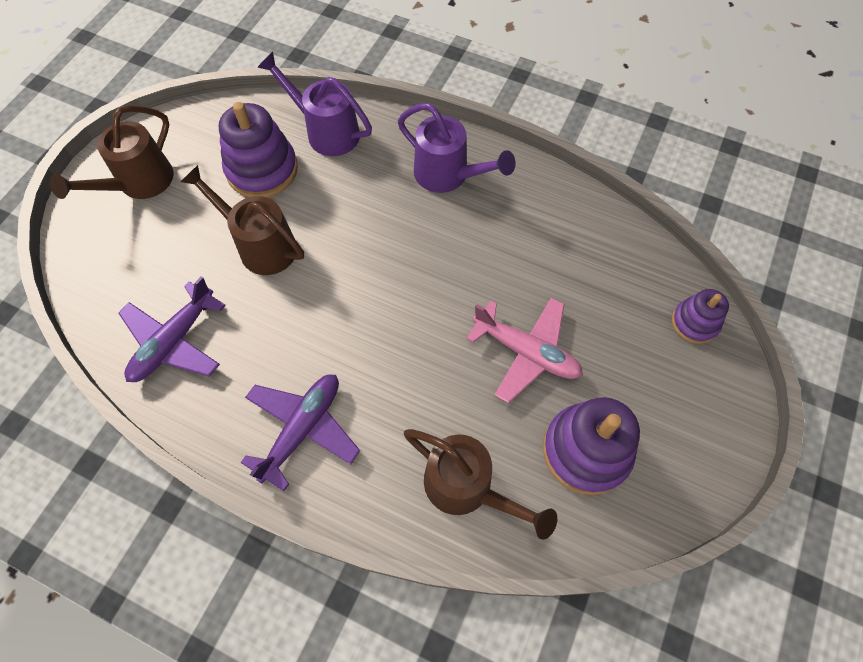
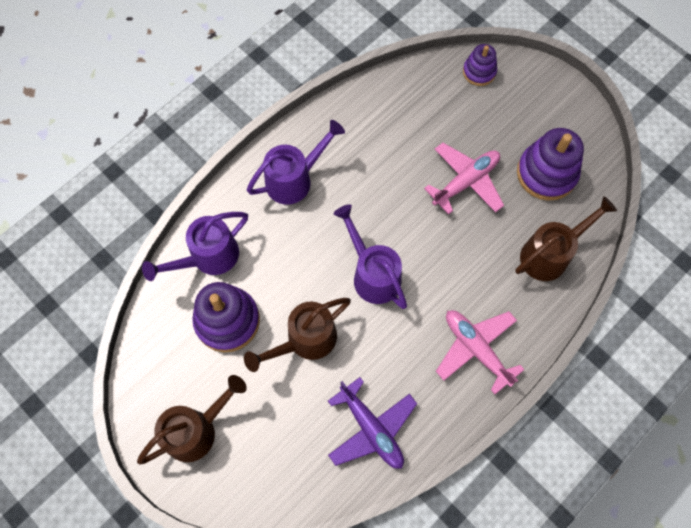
camera: 70 degrees left, 5 degrees up
(139, 183) = (197, 430): brown watering can -> brown watering can turned 90 degrees counterclockwise
(302, 429) = (476, 349): purple plane -> pink plane
(362, 286) = (372, 274): none -> purple watering can

